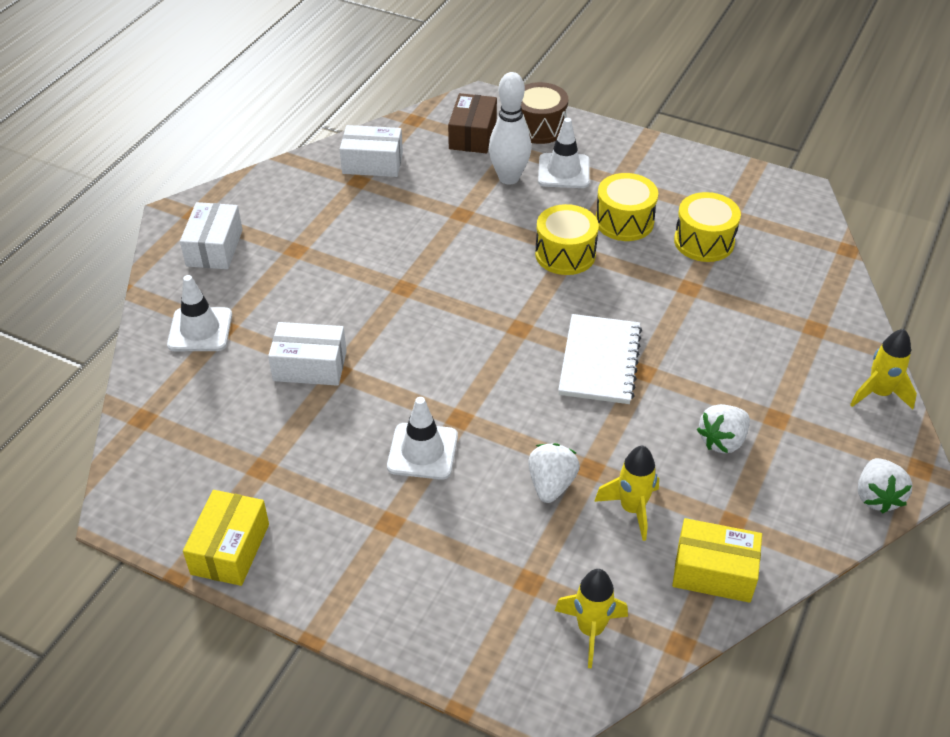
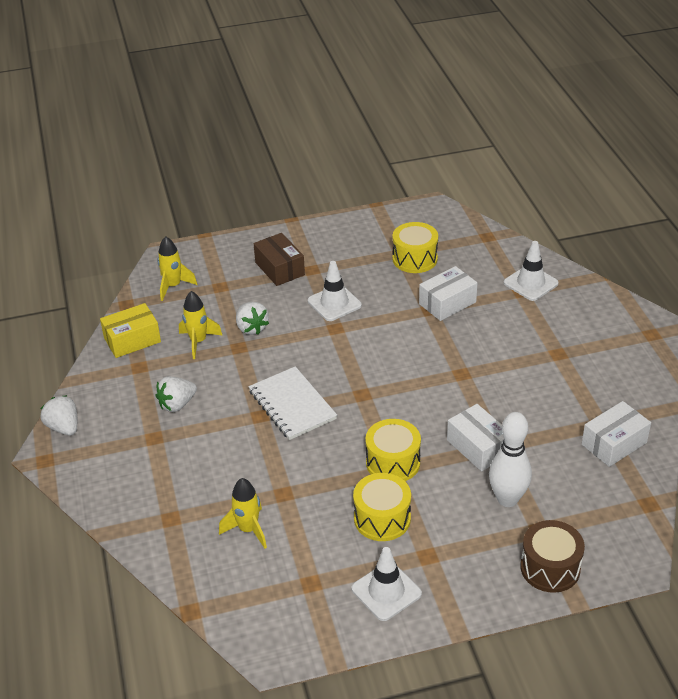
camera: 140 degrees right, 5 degrees down
(214, 248) = (603, 324): white box -> white box (478, 447)
(230, 549) = (368, 222): yellow box -> none
(472, 135) = (586, 520): brown box -> brown box (280, 269)
(563, 171) = (477, 535): white traffic cone -> white traffic cone (386, 591)
(704, 241) = (307, 541): yellow drum -> yellow drum (414, 259)
(722, 441) = (177, 404): white strawberry -> white strawberry turned 135 degrees counterclockwise
(878, 394) = (96, 495): yellow rocket -> yellow rocket (248, 530)

